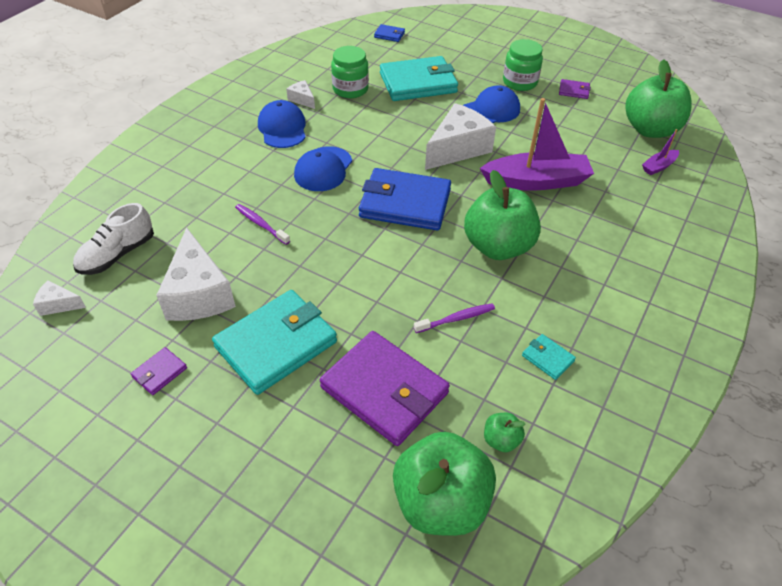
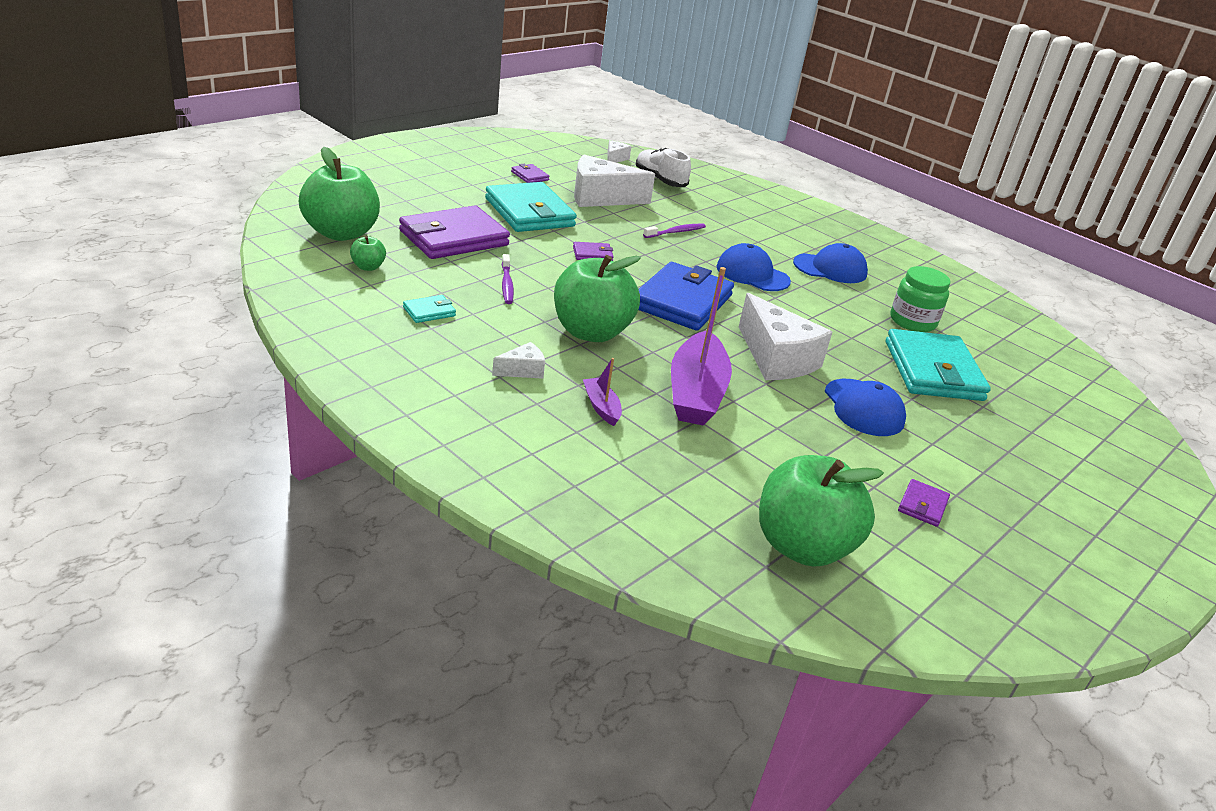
camera: 100 degrees right, 15 degrees down
(302, 99) = (888, 289): white cheese -> white cheese (522, 370)
(350, 273) = (592, 254): none -> purple wallet
(389, 35) = (1067, 382): blue wallet -> none
(520, 82) = (944, 458): green jar -> none
(658, 166) = (701, 512): purple boat -> purple boat (601, 407)

